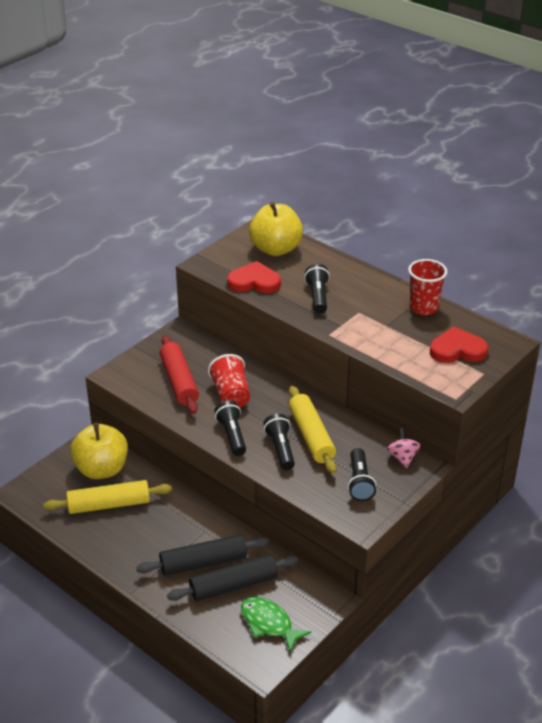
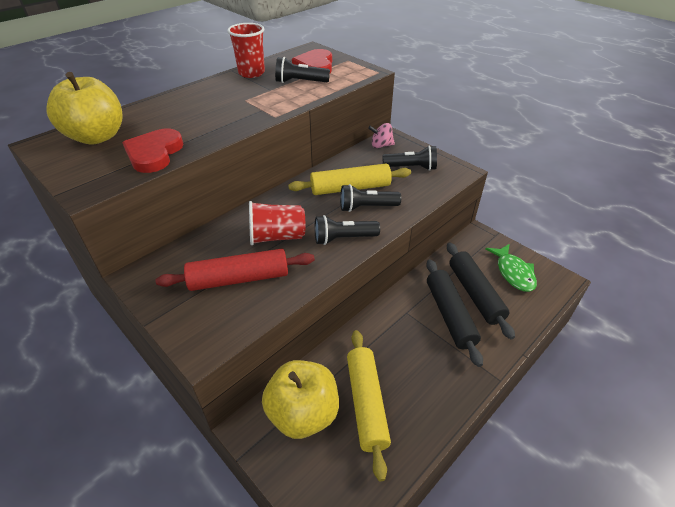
camera: 85 degrees left, 5 degrees up
(269, 623) = (513, 273): green fish -> green fish turned 60 degrees counterclockwise
(317, 297) = (207, 118): black flashlight -> black flashlight (300, 82)

